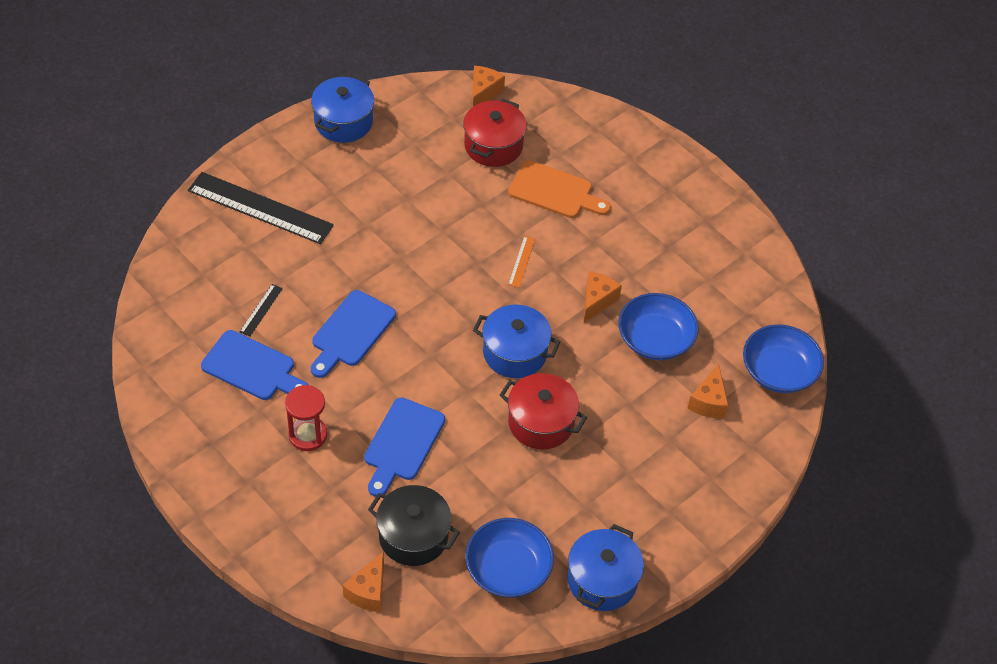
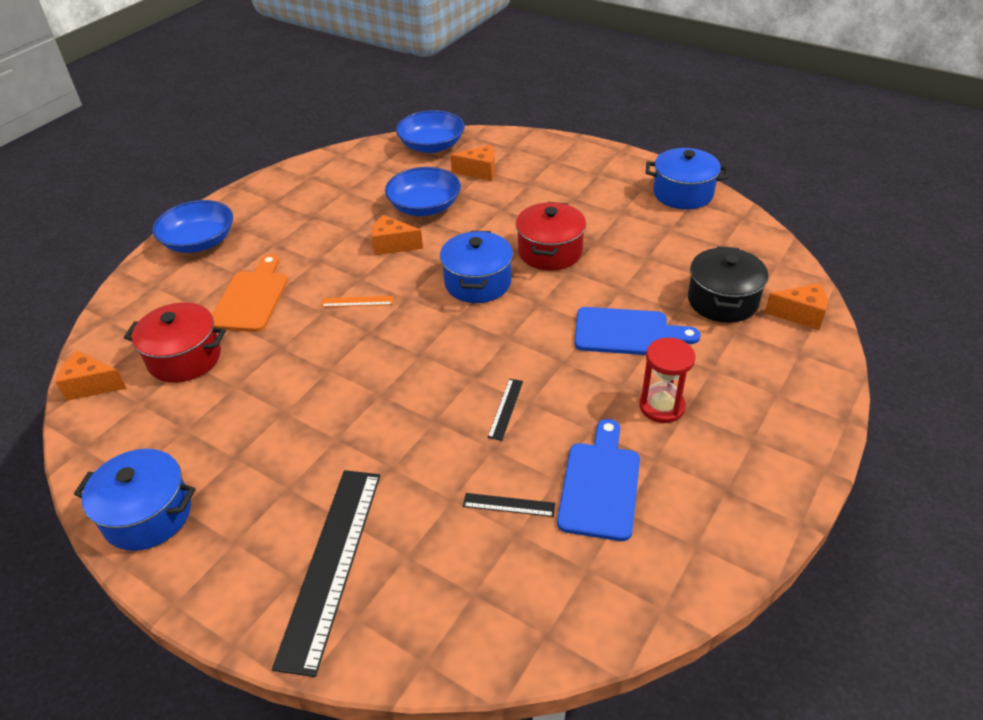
camera: 100 degrees left, 10 degrees down
(351, 332) = (506, 409): blue cutting board -> black ruler
(508, 569) = (711, 240): blue bowl -> blue bowl (199, 242)

